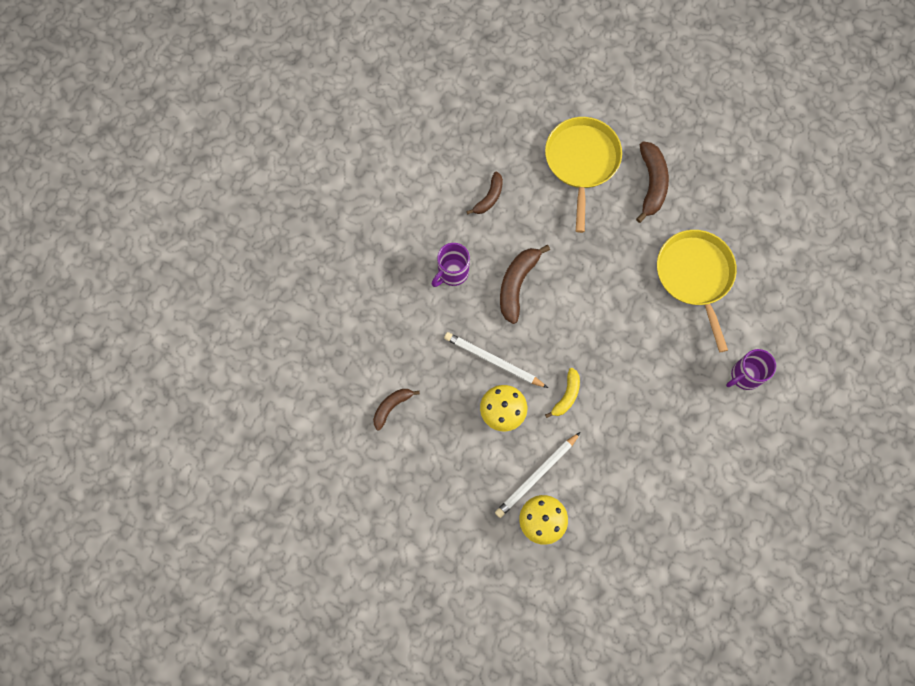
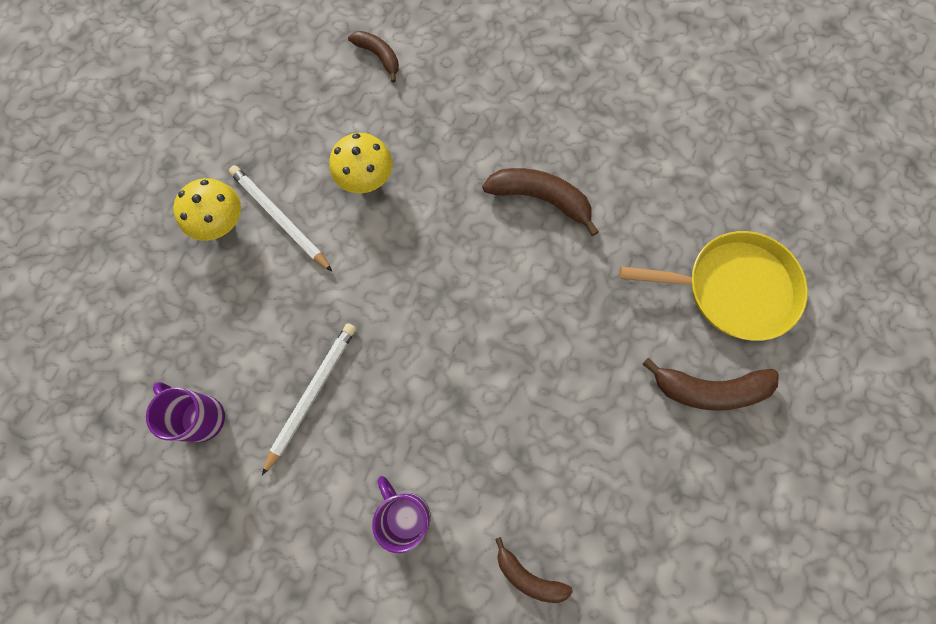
camera: 90 degrees right, 0 degrees up
(452, 273) = (554, 121): purple mug -> purple mug (201, 417)
(489, 197) = (664, 166): brown banana -> brown banana (528, 576)
(493, 361) = (434, 169): white pencil -> white pencil (312, 395)
(566, 396) = (384, 258): yellow banana -> none
(695, 275) = (563, 447): yellow pan -> none

